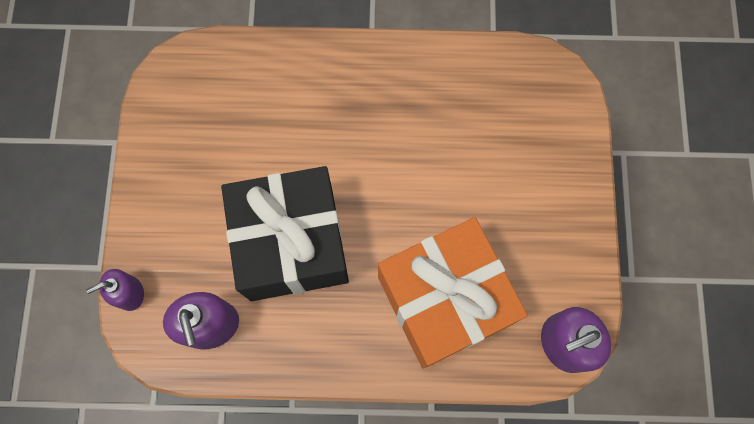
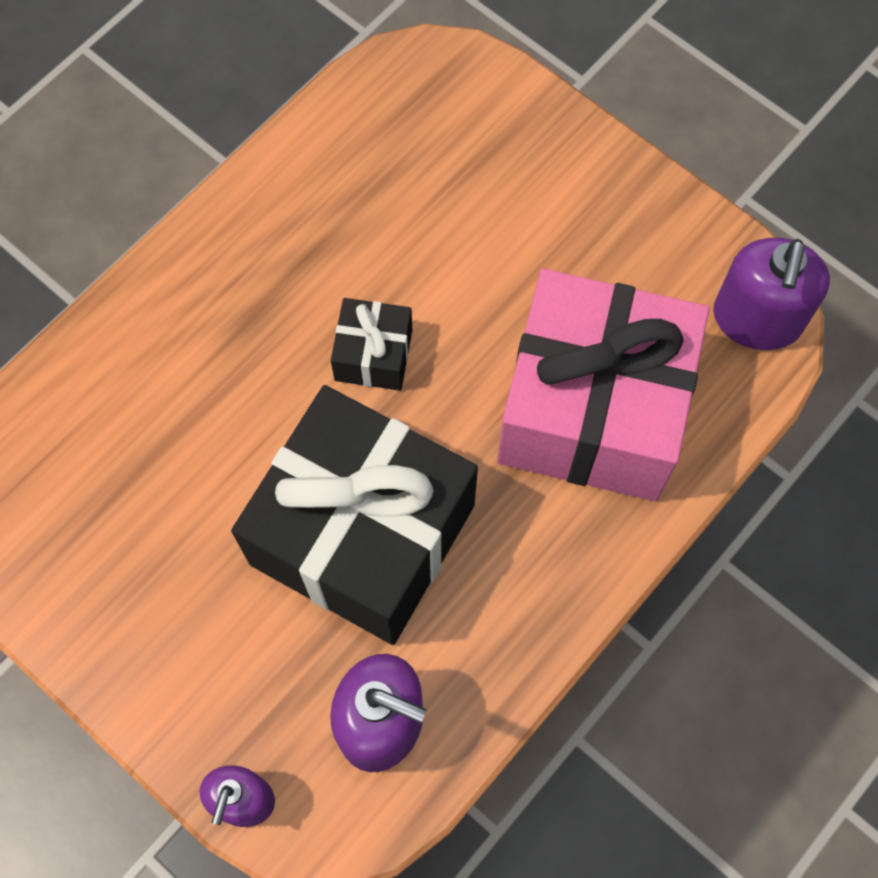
camera: 50 degrees left, 5 degrees down
(383, 175) = (373, 355): none -> black gift
(444, 300) = (593, 409): orange gift -> pink gift

